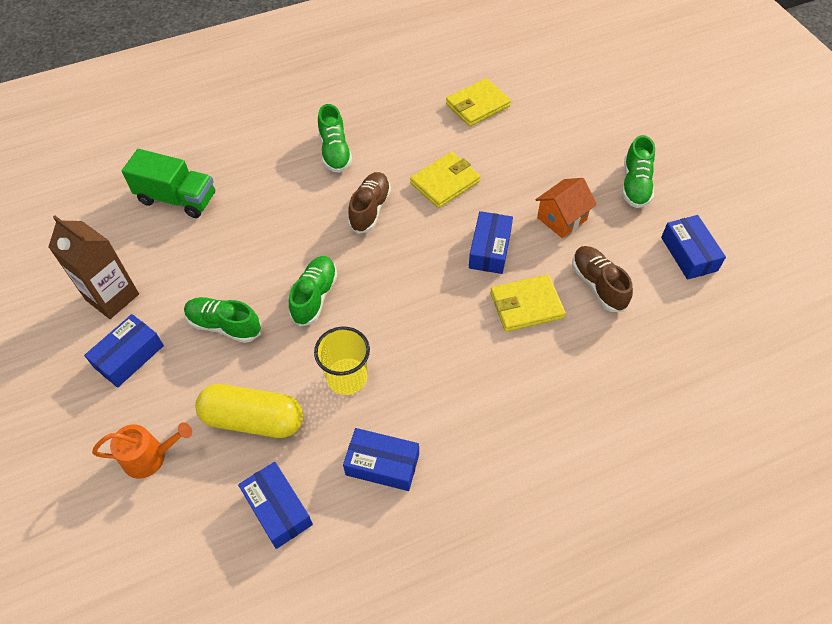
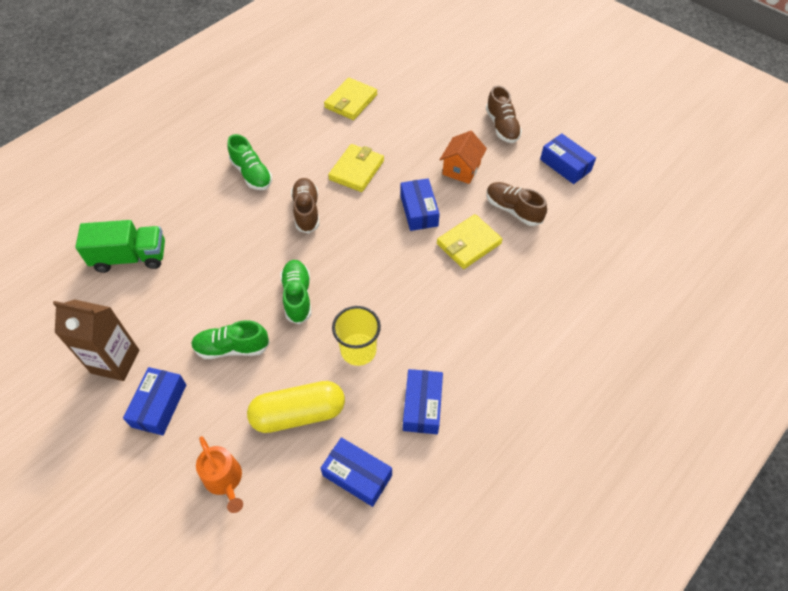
camera: 25 degrees left, 0 degrees up
(150, 457) = (225, 480): orange watering can -> orange watering can turned 90 degrees clockwise
(382, 464) = (422, 406): blue box -> blue box turned 75 degrees counterclockwise
(635, 185) = (502, 126): green shoe -> brown shoe

